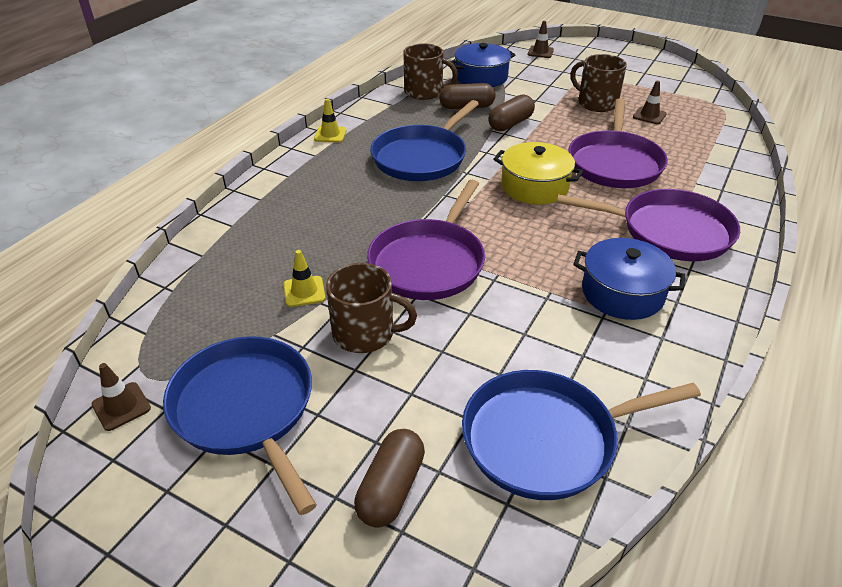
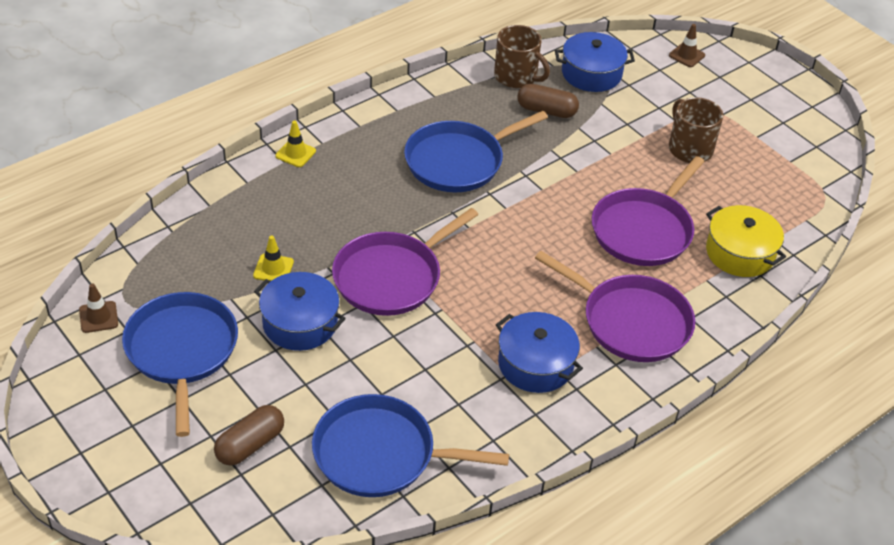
camera: 20 degrees right, 5 degrees up
(330, 134) = (388, 105): yellow traffic cone -> yellow traffic cone (295, 153)
(365, 333) = (300, 323): brown mug -> blue pot
(510, 124) = (576, 147): brown capsule -> none
(534, 186) = (542, 231): yellow pot -> yellow pot (740, 253)
(649, 116) = (733, 183): brown traffic cone -> none

